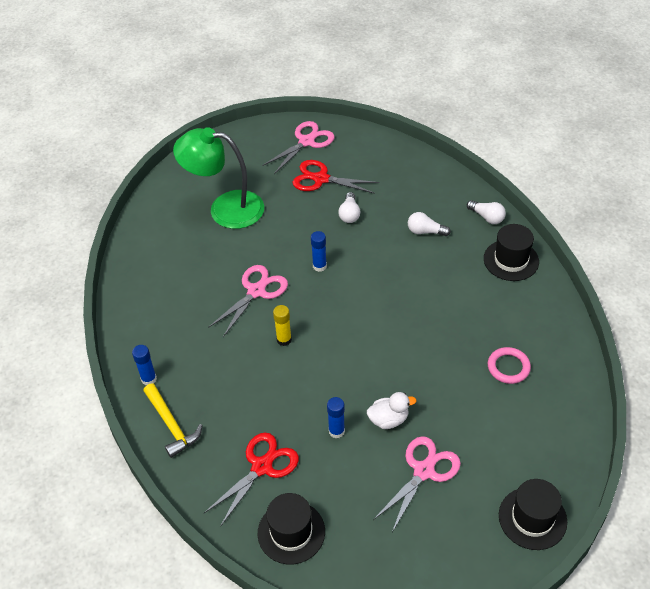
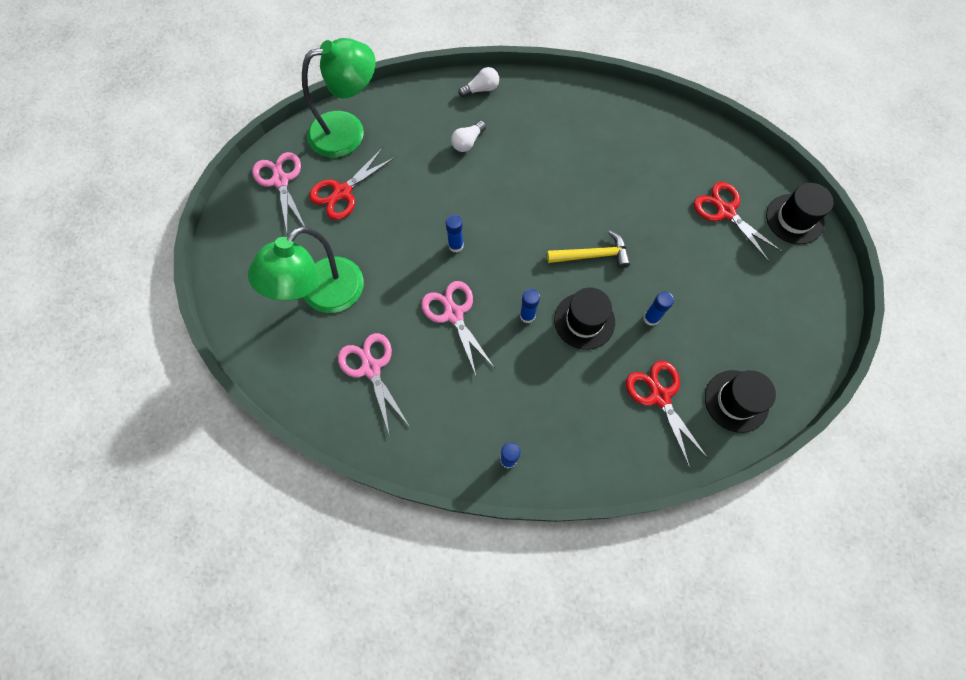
camera: 65 degrees left, 20 degrees up
(171, 425) = (575, 458): yellow hammer -> yellow hammer (592, 255)
(284, 340) = (527, 316): yellow glue stick -> blue glue stick
(349, 214) = (406, 190): white light bulb -> none
(379, 157) = (348, 131): none -> green lamp
(388, 419) = (658, 272): white duck -> none
(424, 471) = (720, 271): pink scissors -> pink scissors (371, 368)
(496, 452) = (725, 211): none -> red scissors
(508, 367) = (649, 160): pink ring -> none
(511, 260) = (540, 98): black hat -> black hat (584, 321)

